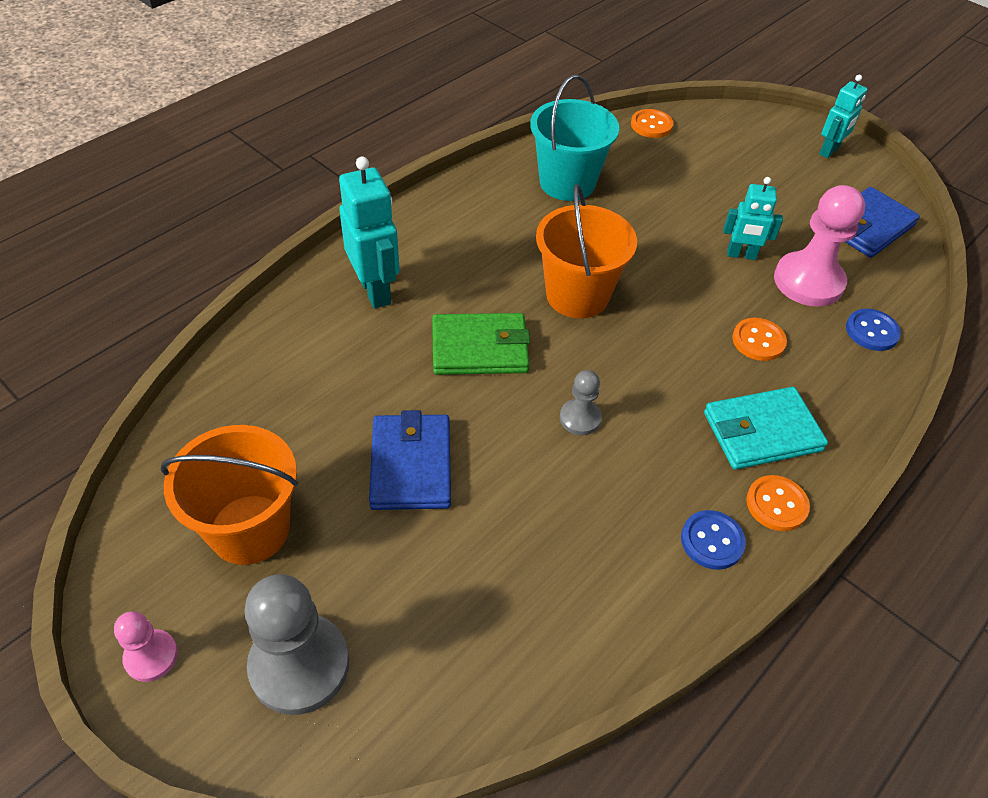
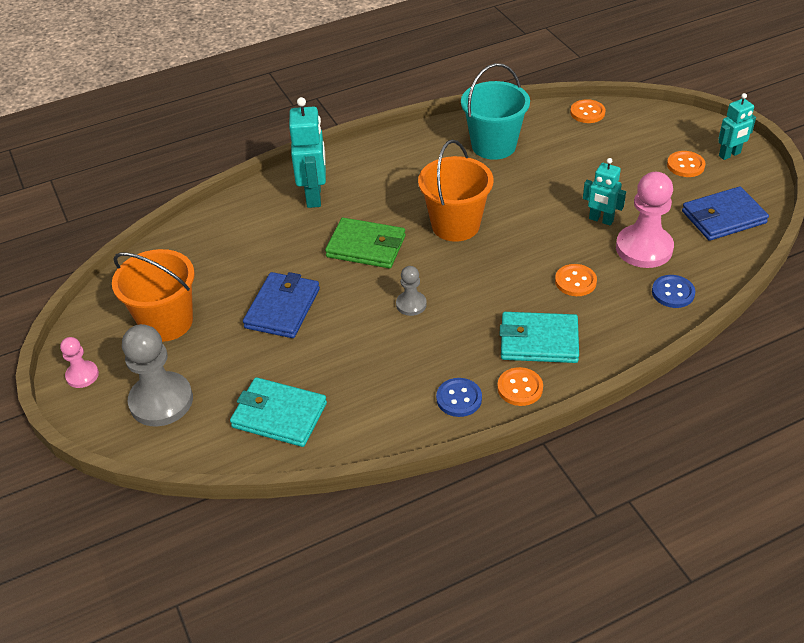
camera: 25 degrees right, 5 degrees down
(487, 637) = (279, 415): none -> turquoise wallet
(792, 171) = (685, 165): none -> orange button

